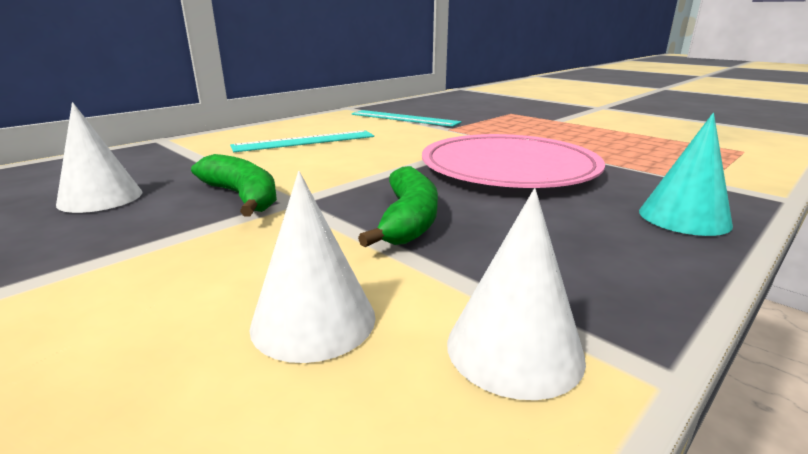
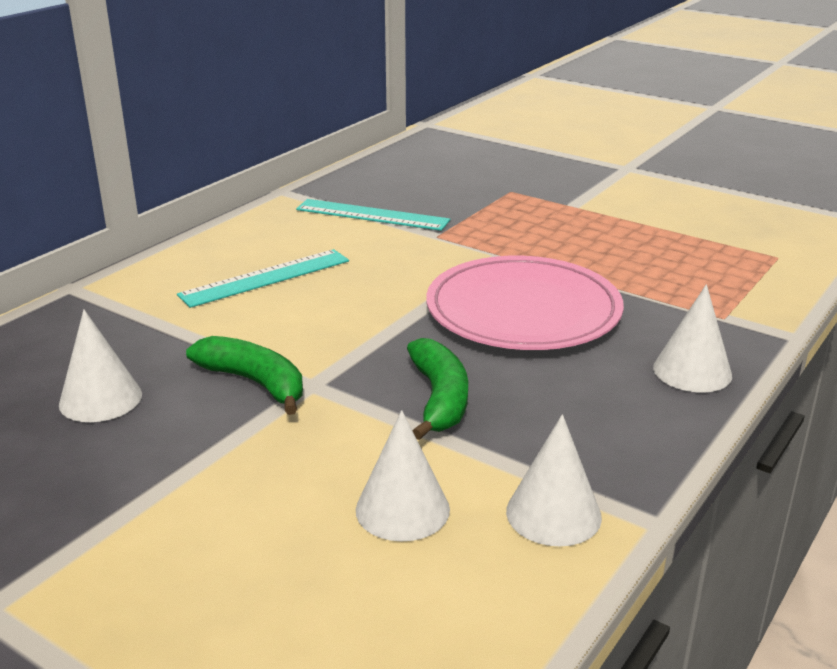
camera: 10 degrees left, 5 degrees up
(684, 217) = (692, 371): turquoise cone -> white cone

